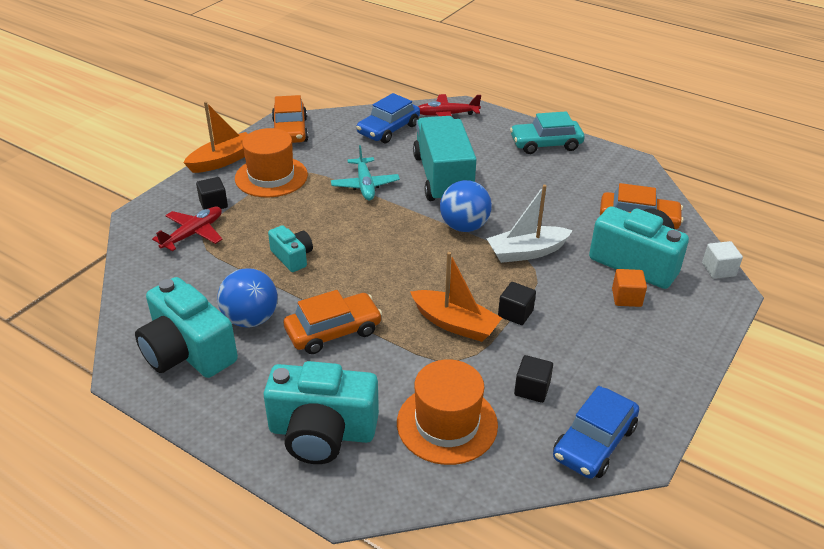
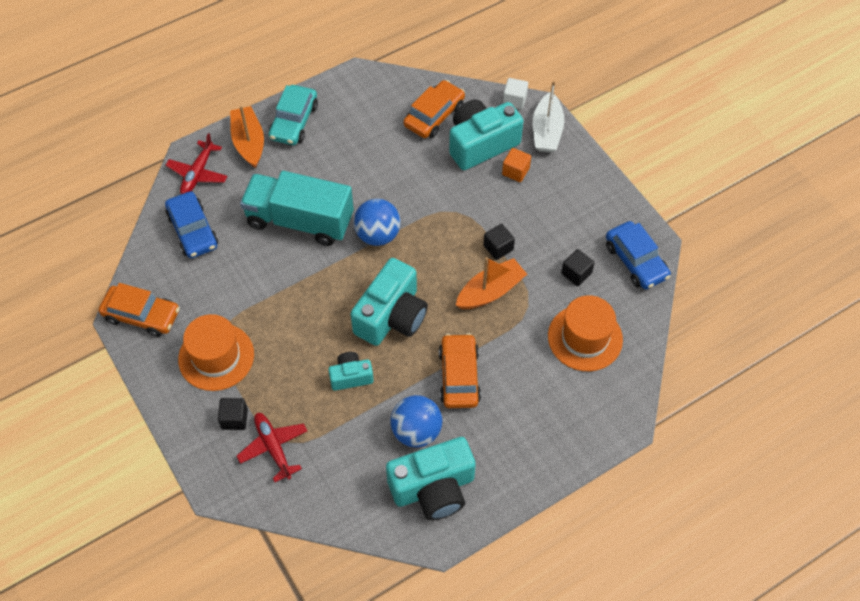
camera: 65 degrees left, 20 degrees up
(223, 160) = (161, 391): orange boat -> orange boat (249, 142)
(322, 432) = (559, 418): turquoise camera -> turquoise camera (391, 316)
(365, 185) = (276, 284): turquoise plane -> none
(526, 252) = (433, 207): white boat -> white boat (547, 131)

